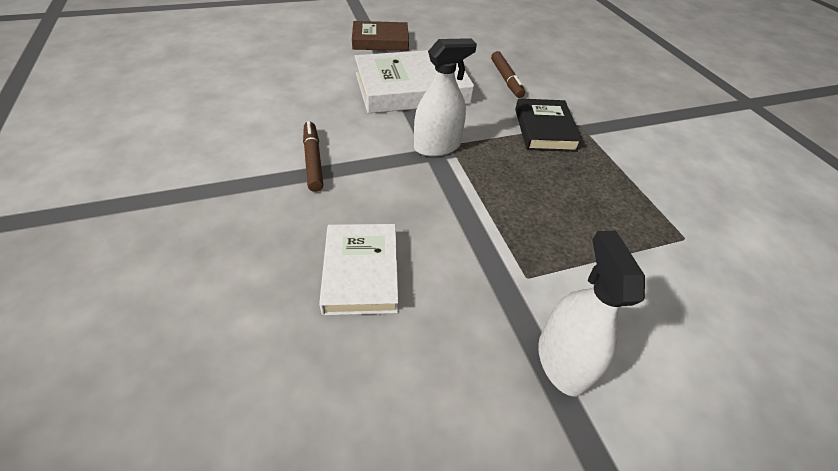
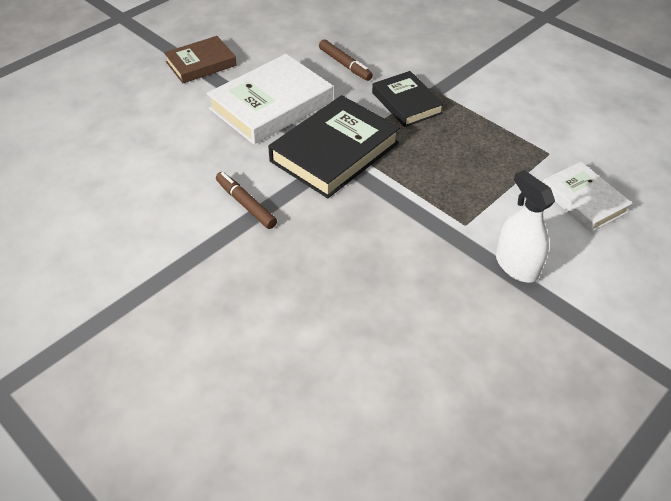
camera: 25 degrees left, 0 degrees up
(361, 272) = (354, 270): white book -> white book (583, 201)
(437, 146) = (334, 152): white spray bottle -> black book

